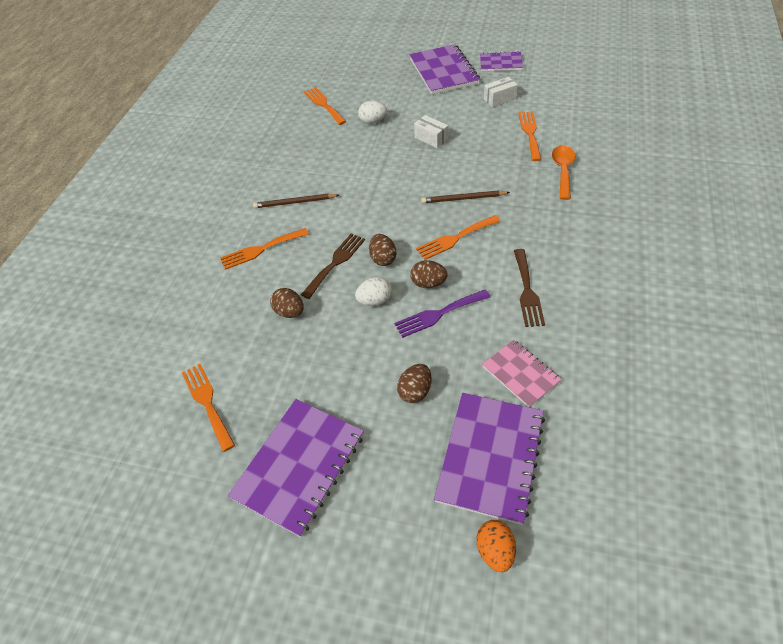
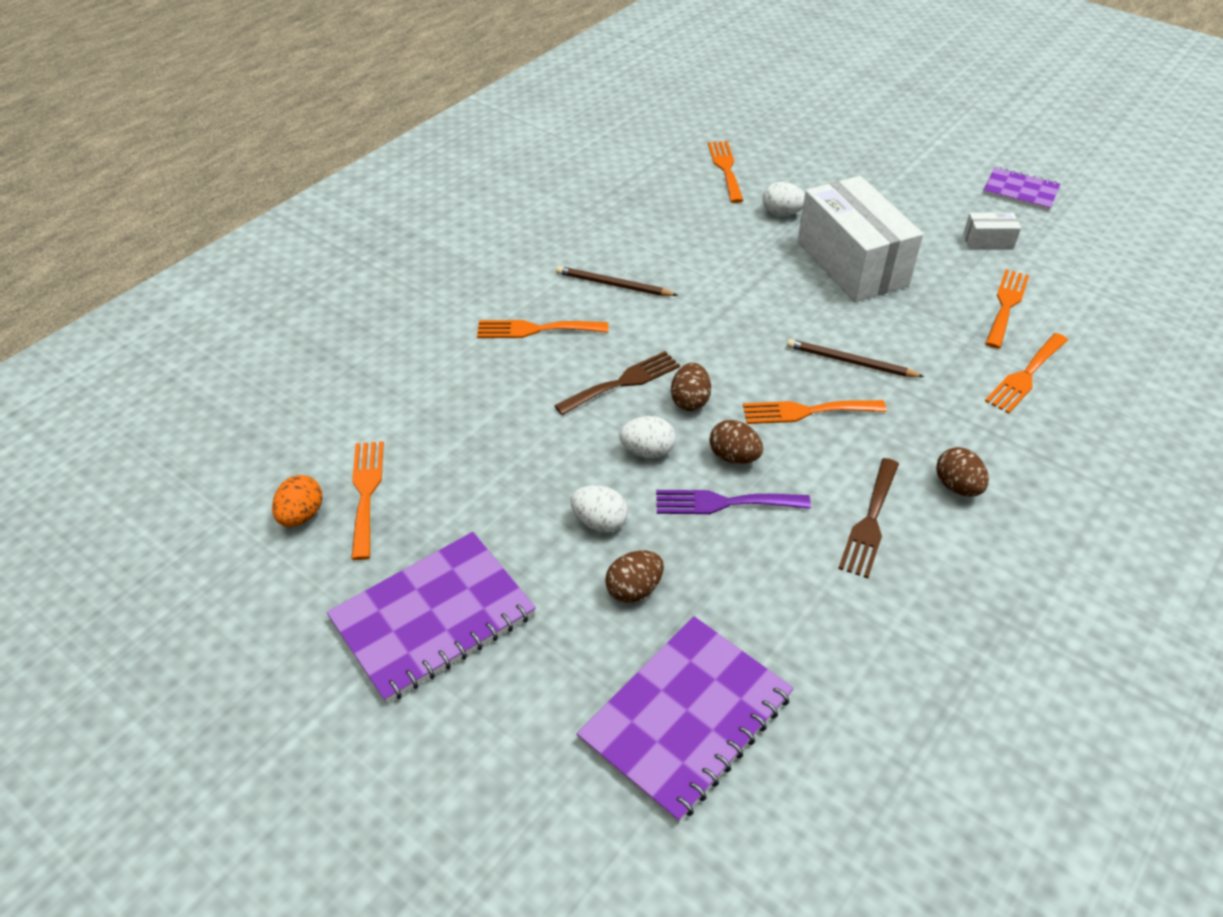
camera: 20 degrees right, 5 degrees down
(290, 312) = (528, 422): brown egg -> brown egg (957, 486)
(370, 358) = (599, 522): none -> white egg
(431, 138) = (851, 263): white box -> white box, size x2.36
(443, 71) = (925, 176): purple notebook -> none
(495, 550) = (622, 838): orange egg -> orange egg (301, 515)
(520, 374) = (793, 628): pink notebook -> none
(563, 171) = (1025, 375): orange spoon -> orange fork

